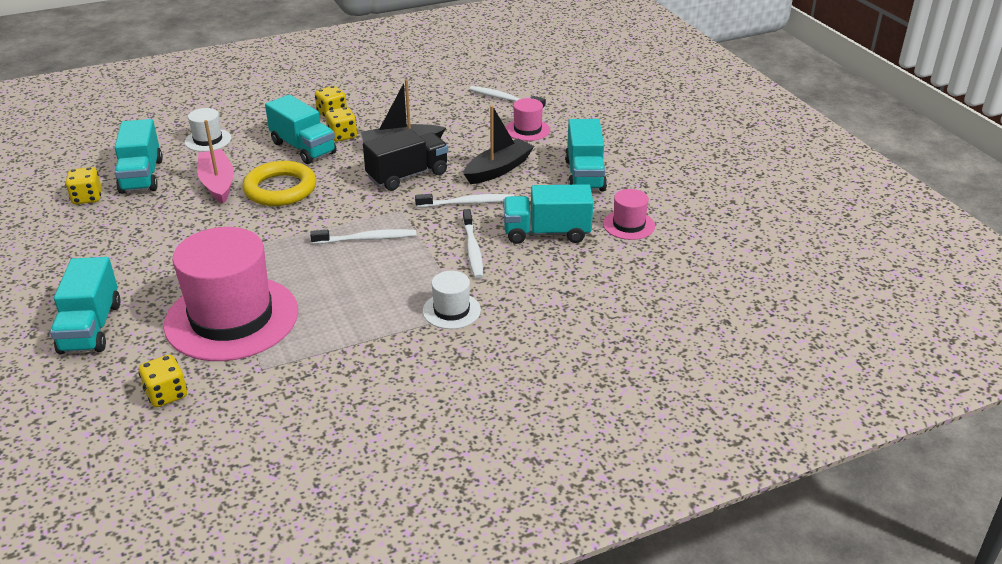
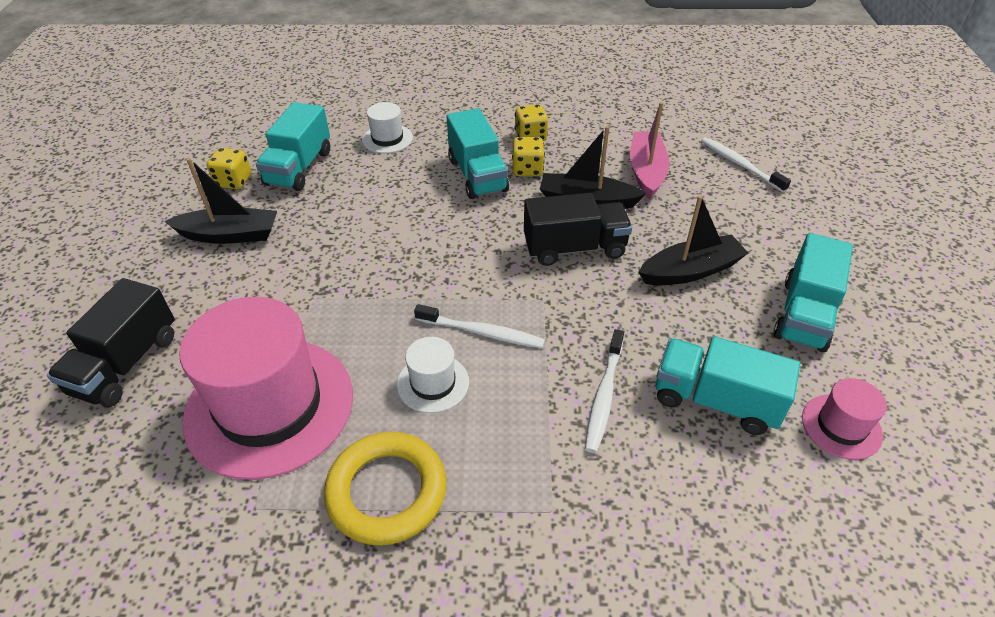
camera: 25 degrees right, 10 degrees up
(91, 327) = (126, 364): turquoise truck -> black truck
(114, 232) = (230, 235): none -> black boat
(166, 394) = (132, 506): yellow dice -> none
(217, 183) = (365, 199): pink boat -> pink boat (646, 171)
(280, 189) = (424, 226): yellow ring -> yellow ring (387, 491)
(451, 310) = (530, 498): white hat -> white hat (433, 383)
(468, 203) = (630, 314): white toothbrush -> none
(527, 130) = (751, 218): pink hat -> none

